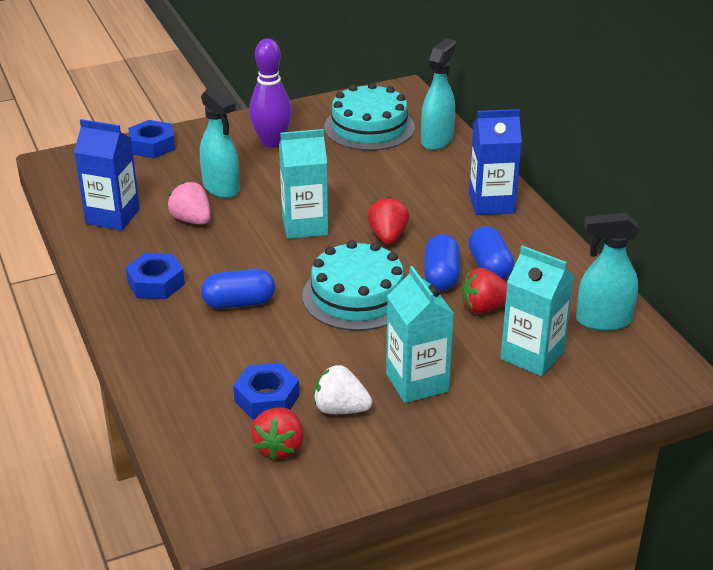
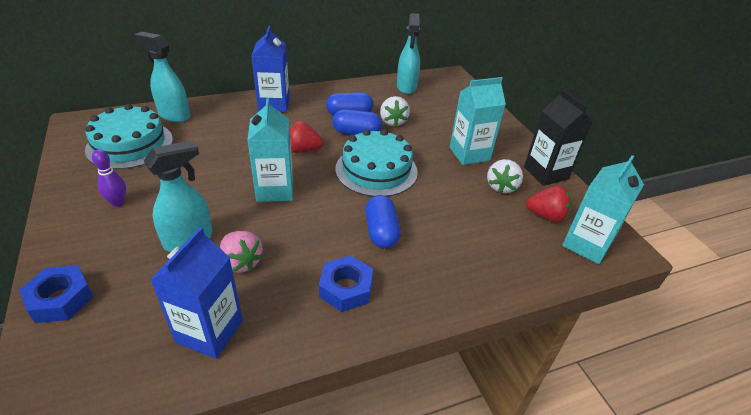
camera: 90 degrees left, 5 degrees up
(192, 220) = (241, 262): pink strawberry -> pink strawberry turned 90 degrees counterclockwise
(267, 398) = (497, 220): blue nut -> none
(272, 142) = (118, 202): purple bowling pin -> purple bowling pin, size x0.57
(384, 463) = (546, 173): none -> black carton
(484, 308) = (393, 121): red strawberry -> white strawberry
(532, 355) = (439, 112): turquoise carton -> turquoise carton (586, 244)

